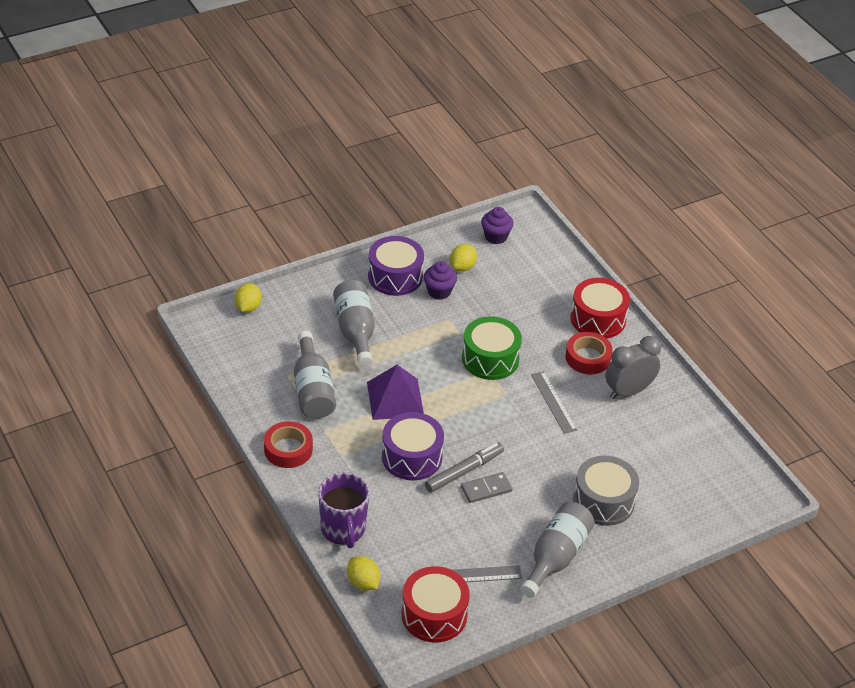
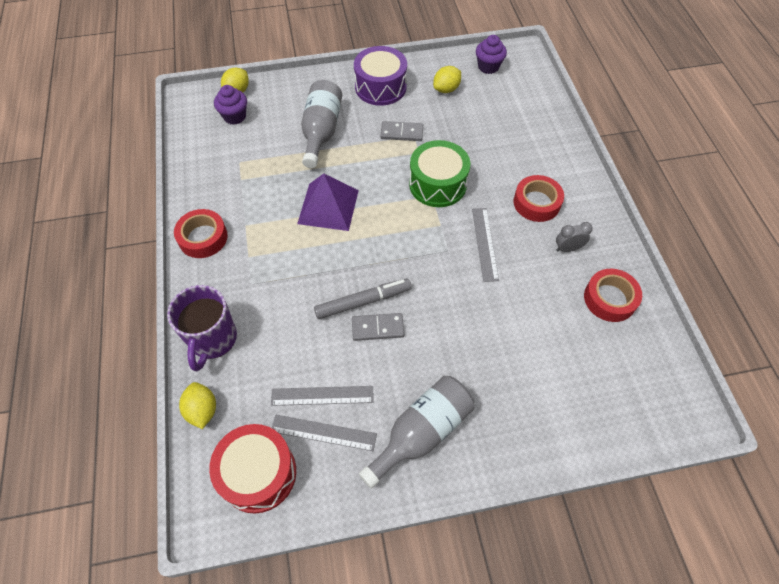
camera: 20 degrees right, 15 degrees up
(312, 389) = (255, 181): grey bottle -> none
(412, 457) = (317, 273): purple drum -> none
(436, 318) = (401, 133): none -> grey domino
(439, 292) = (415, 108): purple cupcake -> purple cupcake (234, 116)
(461, 549) = (322, 396): none -> grey ruler
(598, 319) = (560, 164): red drum -> none
(603, 501) = (499, 373): grey drum -> none
(628, 391) = (567, 248): grey clock -> grey clock, size x0.53
(677, 425) = (610, 299): none -> red tape

